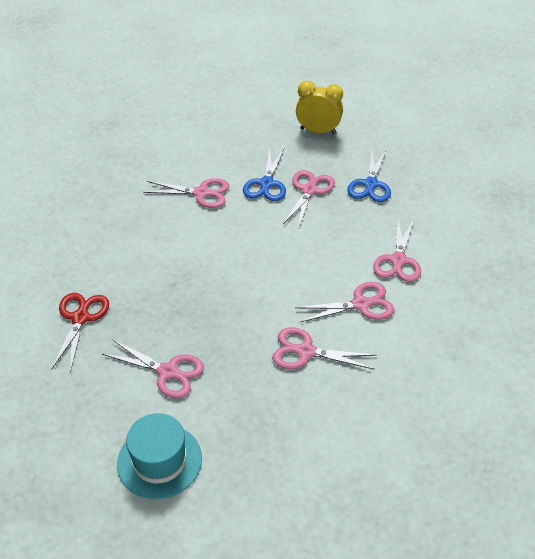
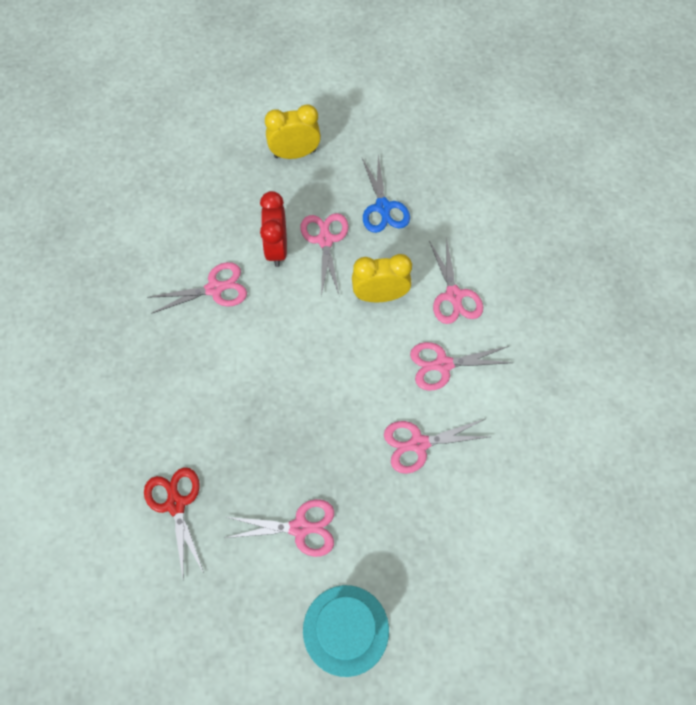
camera: 25 degrees left, 20 degrees up
(266, 184) = (277, 248): blue scissors -> red clock
(333, 240) = (380, 295): none -> yellow clock
(360, 304) = (443, 365): pink scissors -> pink scissors turned 150 degrees counterclockwise

